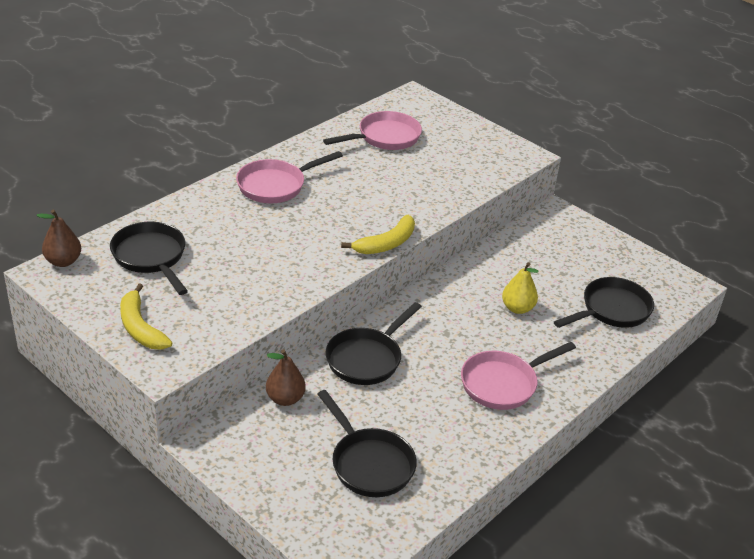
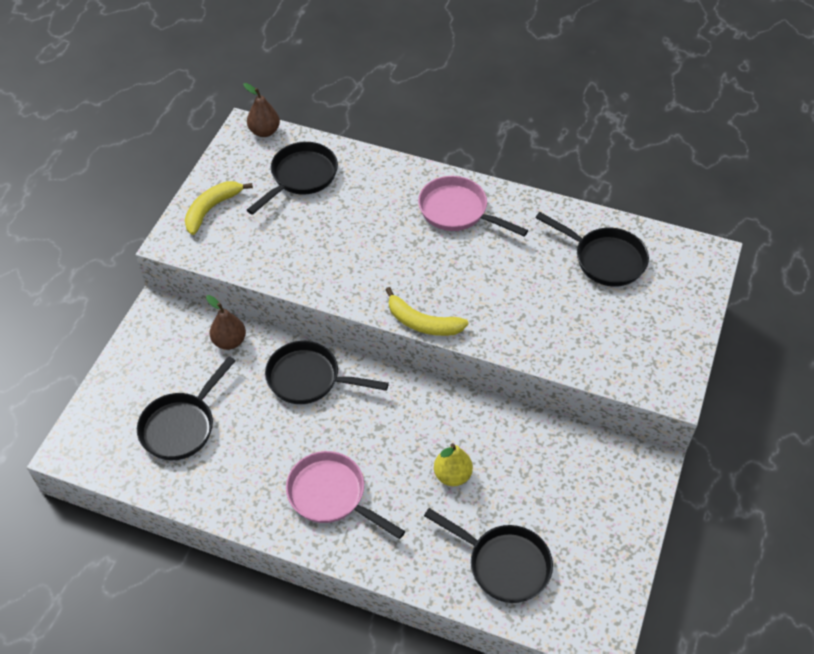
camera: 70 degrees right, 15 degrees up
(384, 137) = (604, 259): pink pan -> black pan

